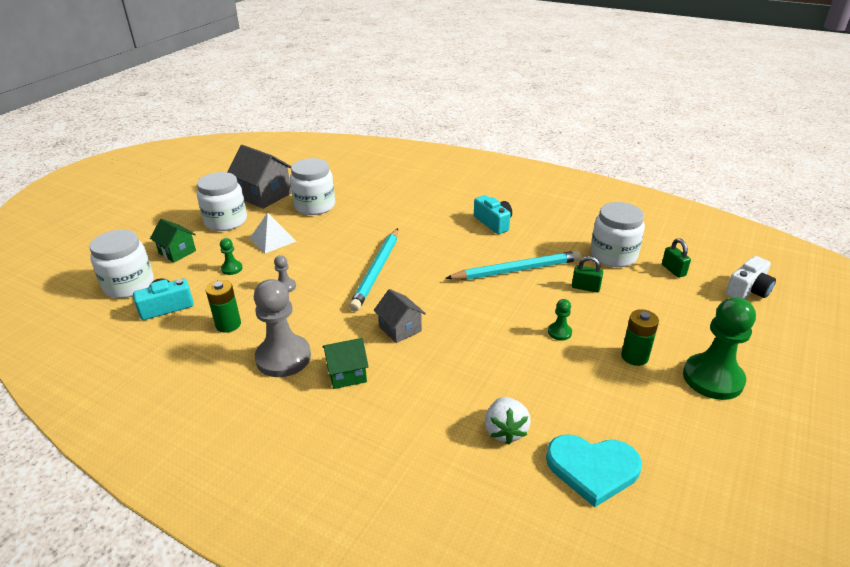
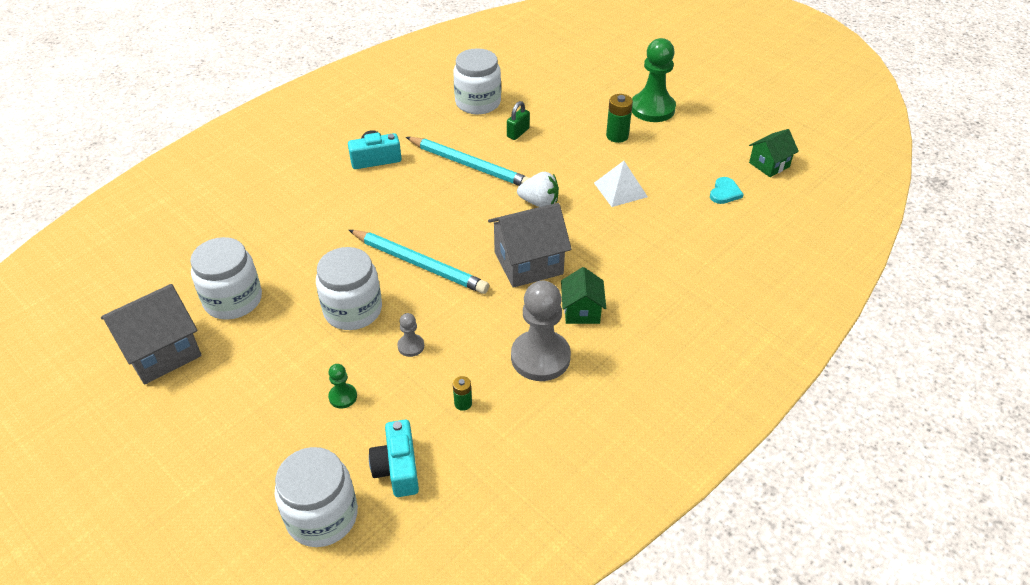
camera: 75 degrees left, 10 degrees up
(177, 252) = (264, 459): green house -> green house (769, 164)
(226, 221) = (210, 400): white jar -> white jar (353, 310)
(228, 324) = (463, 403): green battery -> green battery, size x0.58
(272, 240) = (295, 350): white pyramid -> white pyramid (620, 189)
(400, 329) = (528, 263): grey house -> grey house, size x1.68
(505, 431) = (678, 226): white strawberry -> white strawberry (539, 203)
(516, 270) = (470, 165): turquoise pencil -> turquoise pencil turned 120 degrees clockwise
(559, 332) = (573, 165): green pawn -> none
(592, 469) = (724, 192): turquoise heart -> turquoise heart, size x0.54
(673, 270) = (516, 79): green padlock -> none
(748, 290) = (560, 55): white camera -> none

